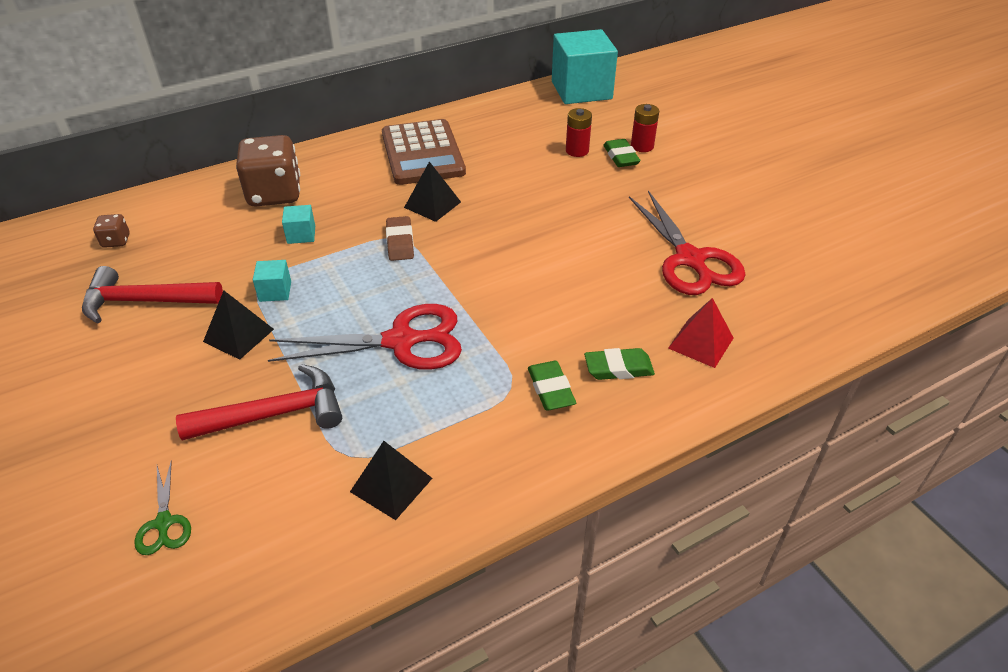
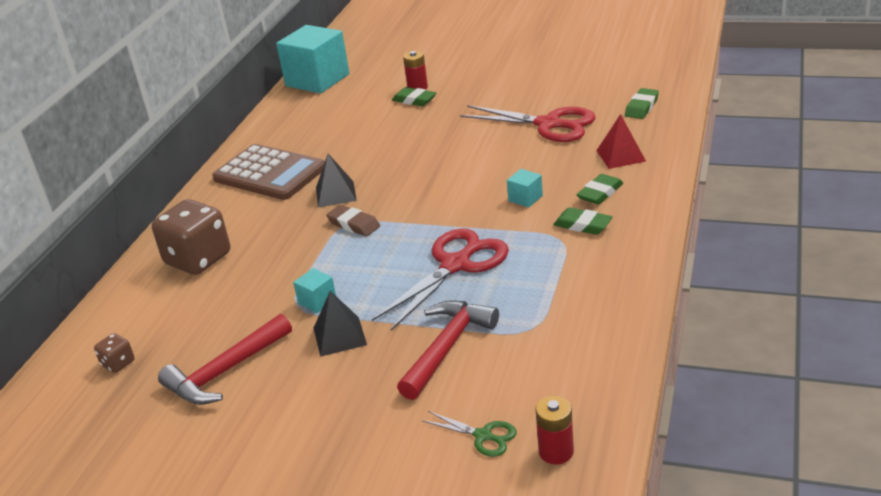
camera: 40 degrees left, 10 degrees down
(301, 235) = (271, 265): turquoise cube -> turquoise cube (525, 198)
(391, 485) = (578, 321): black pyramid -> none
(577, 151) = (379, 113): red battery -> red battery (556, 452)
(807, 304) = (642, 107): none -> green eraser

